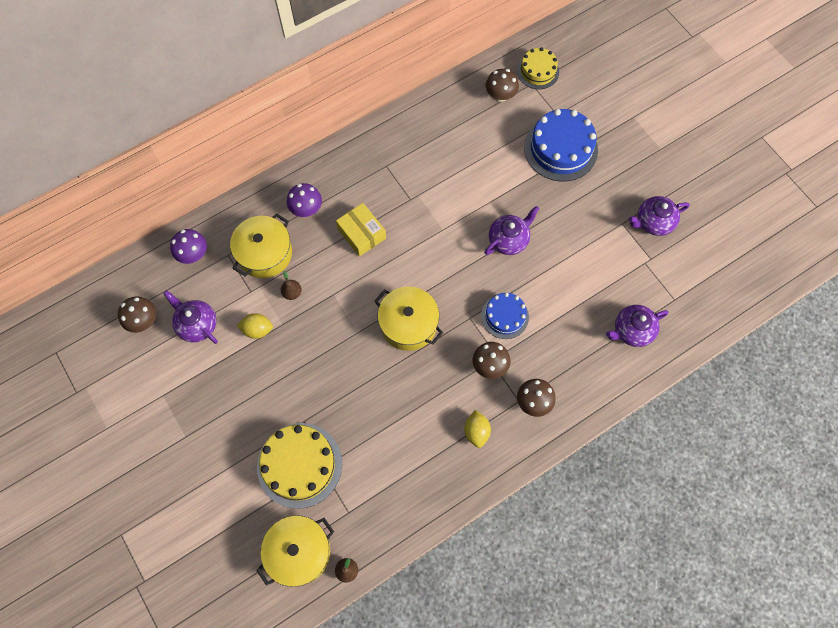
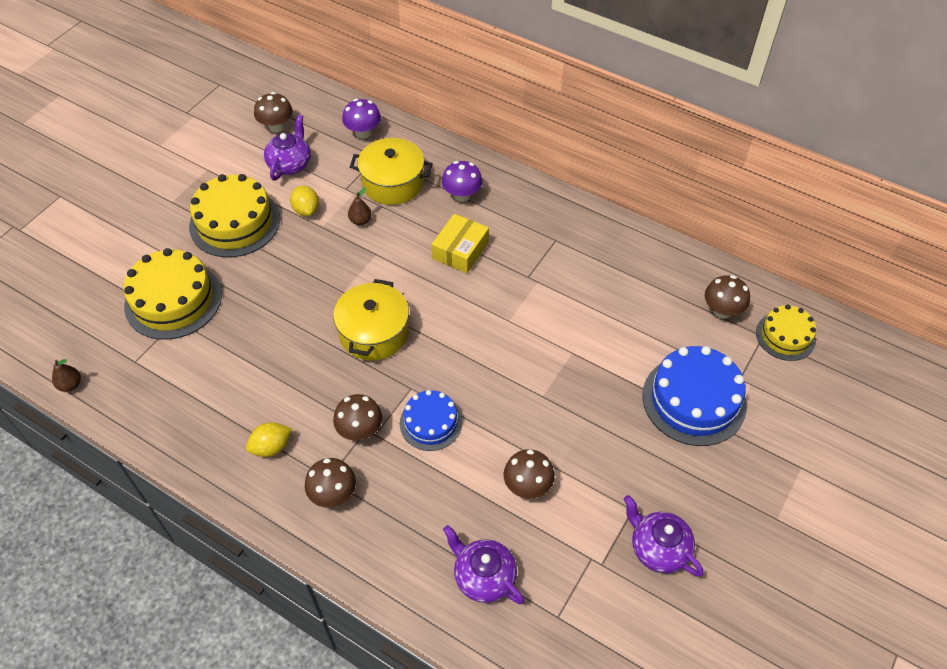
camera: 65 degrees right, 15 degrees down
(240, 391) = (235, 222): none -> yellow cake
(299, 552) = (79, 336): yellow pot -> none
(509, 240) = (533, 390): purple teapot -> none
(579, 276) = (527, 486): none -> brown mushroom

